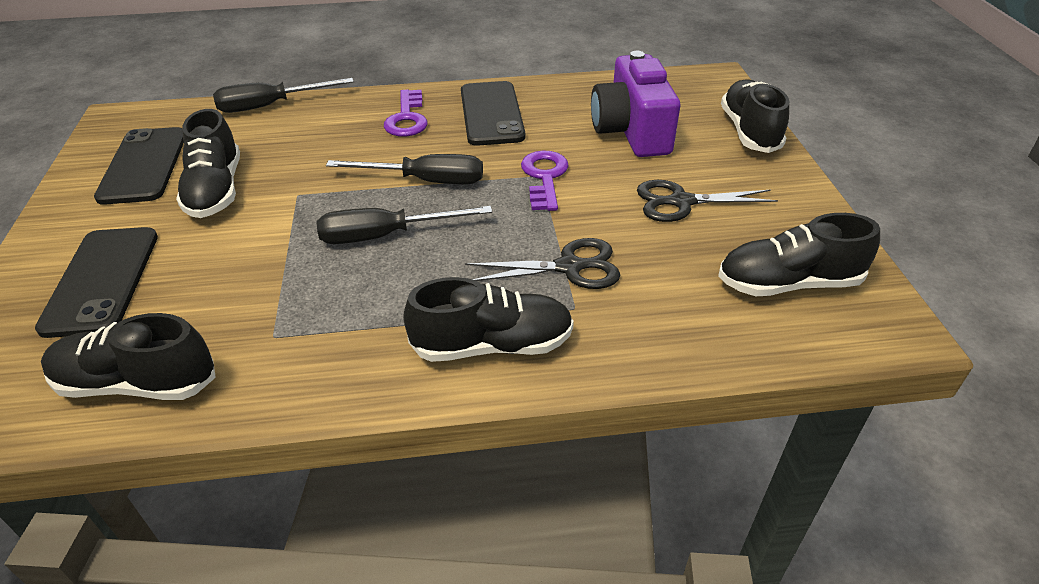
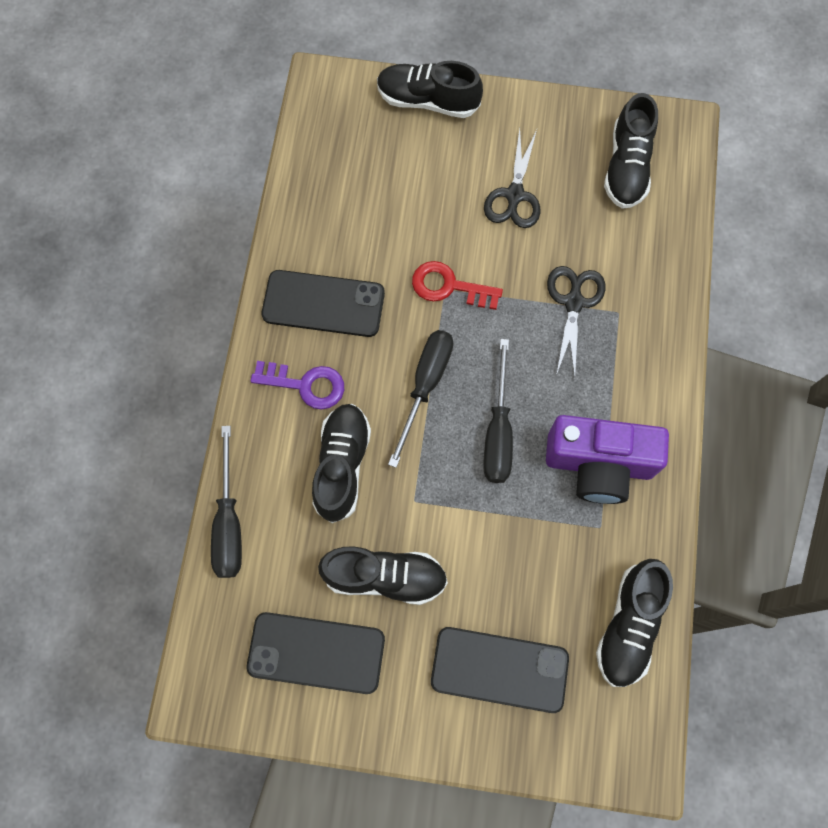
camera: 75 degrees left, 30 degrees up
(492, 345) = (643, 376): black shoe -> black shoe (342, 465)
(544, 177) = (448, 286): purple key -> red key
(631, 131) = (397, 193): purple camera -> purple camera (598, 464)

